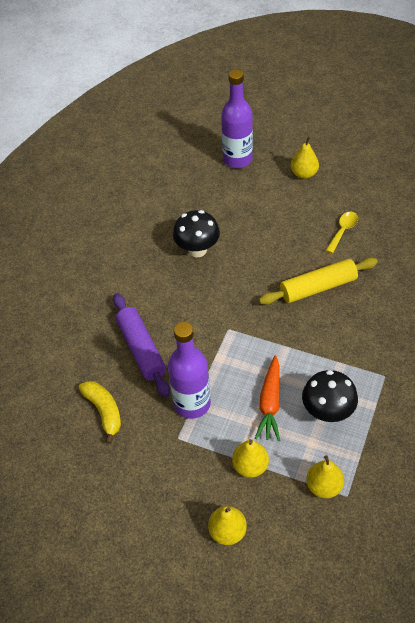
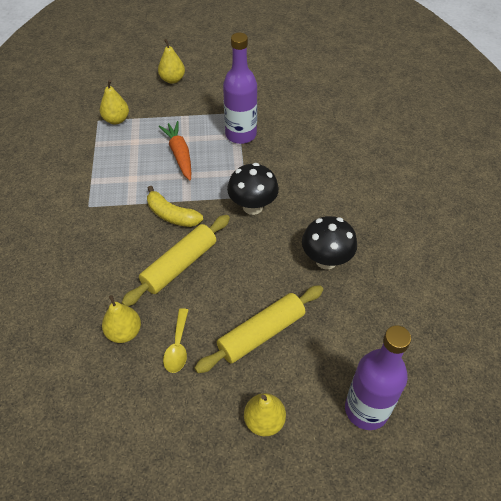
camera: 150 degrees right, 0 degrees up
(104, 411) = (302, 109): yellow banana -> yellow banana (171, 215)
(141, 349) = (308, 156): purple rolling pin -> none
(250, 466) = (175, 114): yellow pear -> yellow pear (124, 332)
(278, 219) = (261, 334): none -> yellow rolling pin
(327, 412) = (130, 164): black mushroom -> black mushroom (252, 206)

